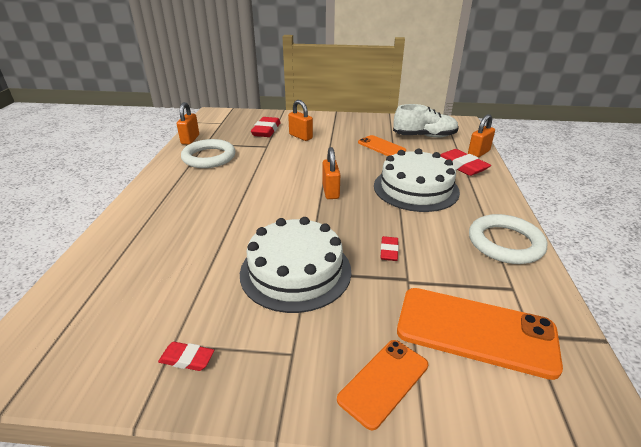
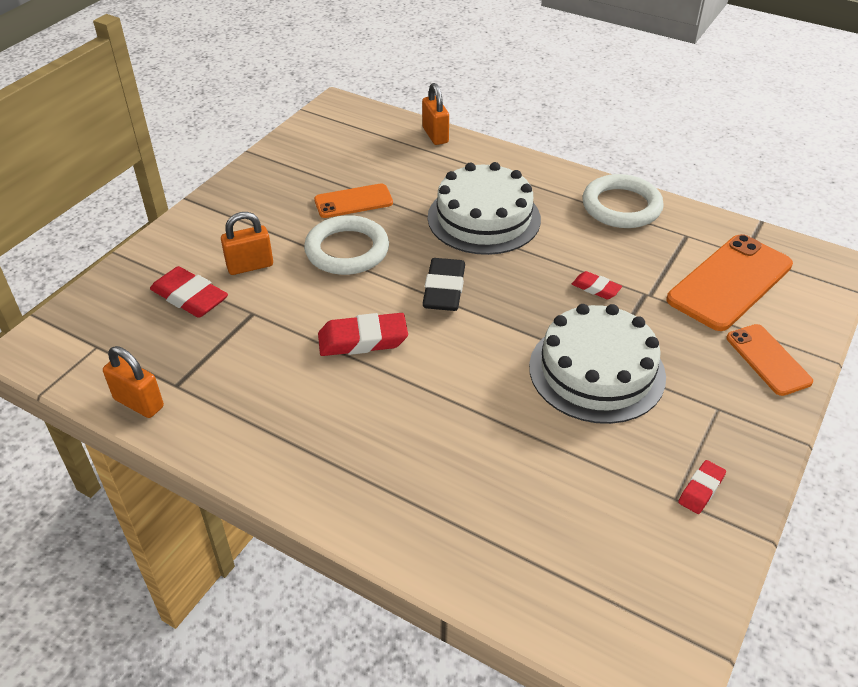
camera: 65 degrees left, 10 degrees up
(209, 157) = (239, 390): white ring -> white ring (347, 250)
(330, 191) = (444, 290): orange padlock -> black eraser
(424, 136) = (354, 153): white shoe -> none
(461, 166) = (457, 162): red eraser -> red eraser (363, 340)

